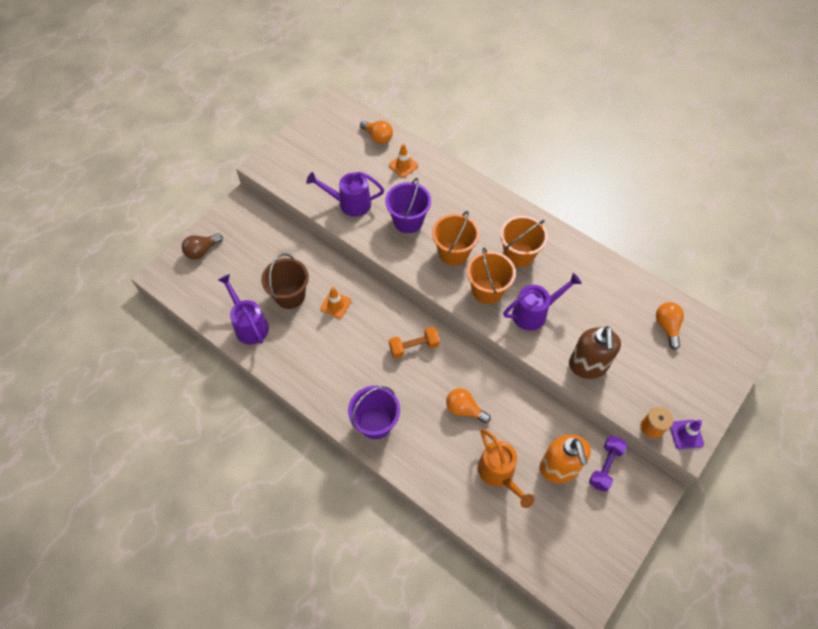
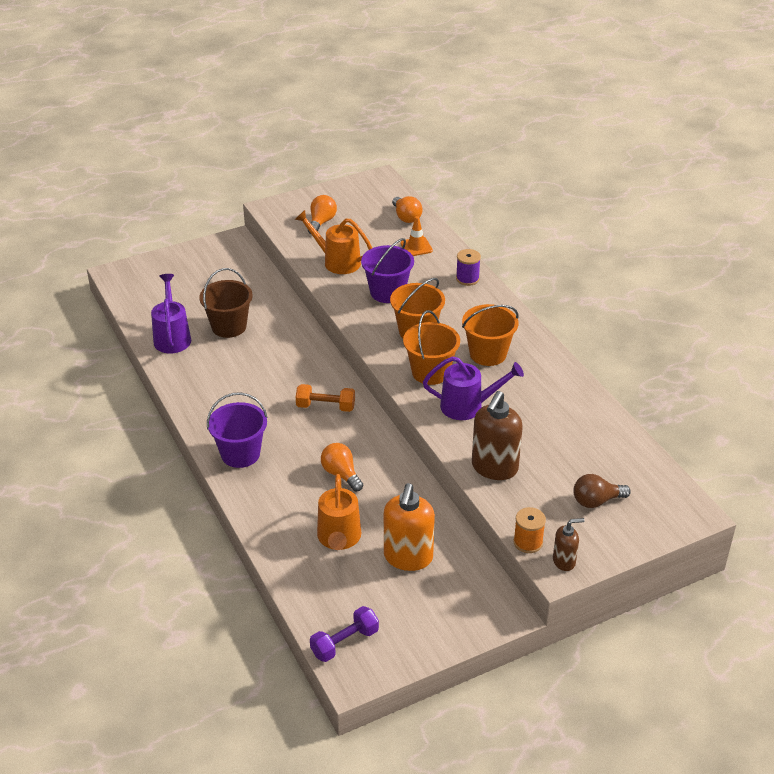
camera: 25 degrees right, 20 degrees down
(202, 251) = (168, 266): brown light bulb -> brown light bulb (596, 501)
(336, 305) = (269, 348): orange traffic cone -> none
(349, 203) = (336, 261): purple watering can -> orange watering can
(460, 184) = (467, 279): none -> purple spool
(605, 466) = (462, 574): purple dumbbell -> purple dumbbell (344, 642)
(667, 327) = (613, 465): orange light bulb -> orange light bulb (321, 222)
(686, 434) = (564, 561): purple traffic cone -> brown soap dispenser

